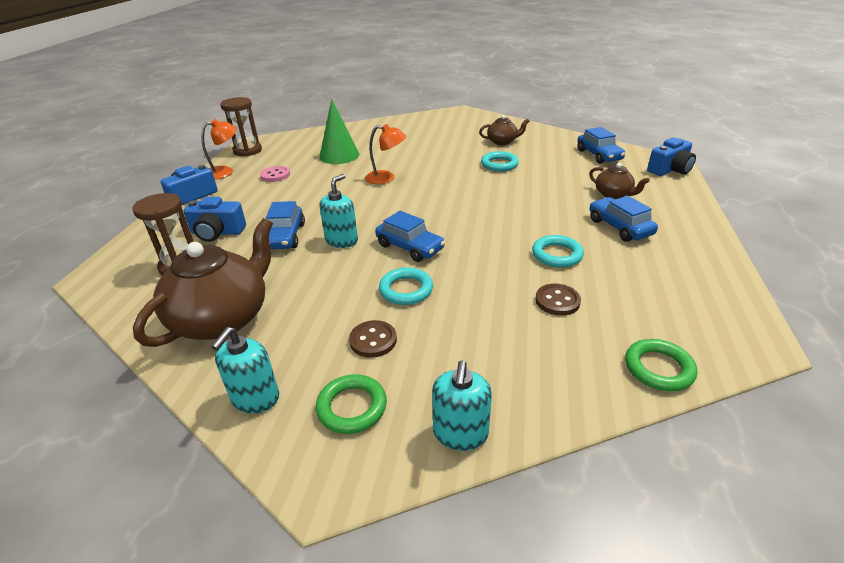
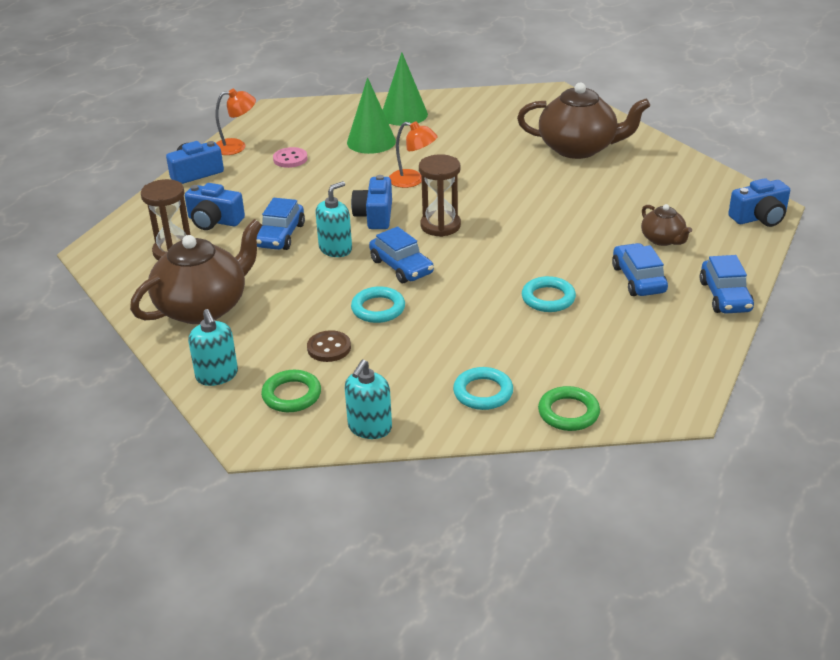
camera: 15 degrees right, 0 degrees up
(247, 151) = (267, 120): brown hourglass -> brown hourglass (440, 226)
(255, 398) = (217, 375): turquoise soap dispenser -> turquoise soap dispenser turned 60 degrees counterclockwise
(357, 135) = (404, 114): none -> green cone
(366, 208) = (375, 215): none -> blue camera
(499, 164) = (554, 181): turquoise ring -> turquoise ring (483, 392)
(502, 142) = (579, 148): brown teapot -> brown teapot, size x2.00
(557, 301) = (517, 342): brown button -> none
(599, 155) = (687, 185): blue car -> blue car (725, 296)

